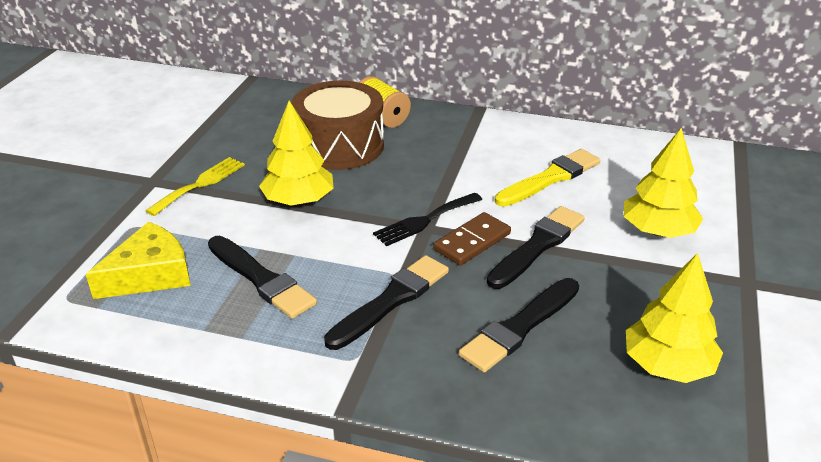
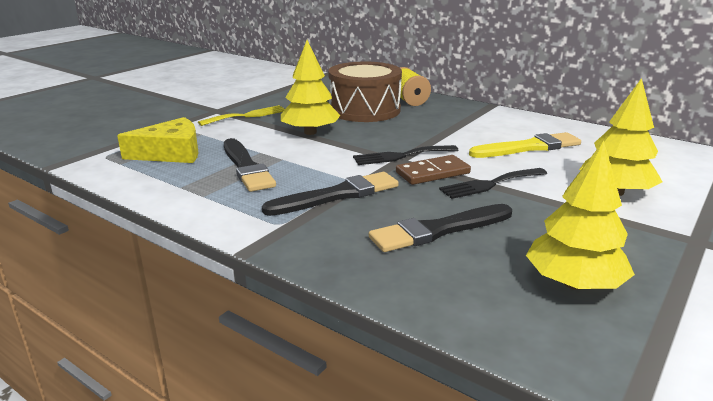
camera: 20 degrees right, 10 degrees down
(537, 246) = (490, 184): black brush -> black fork

